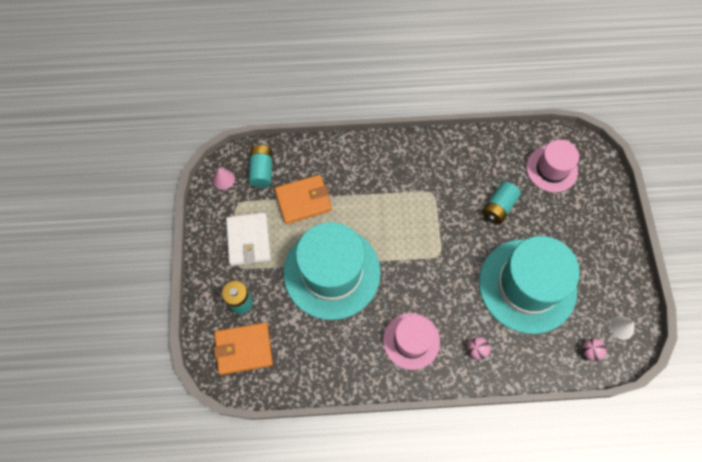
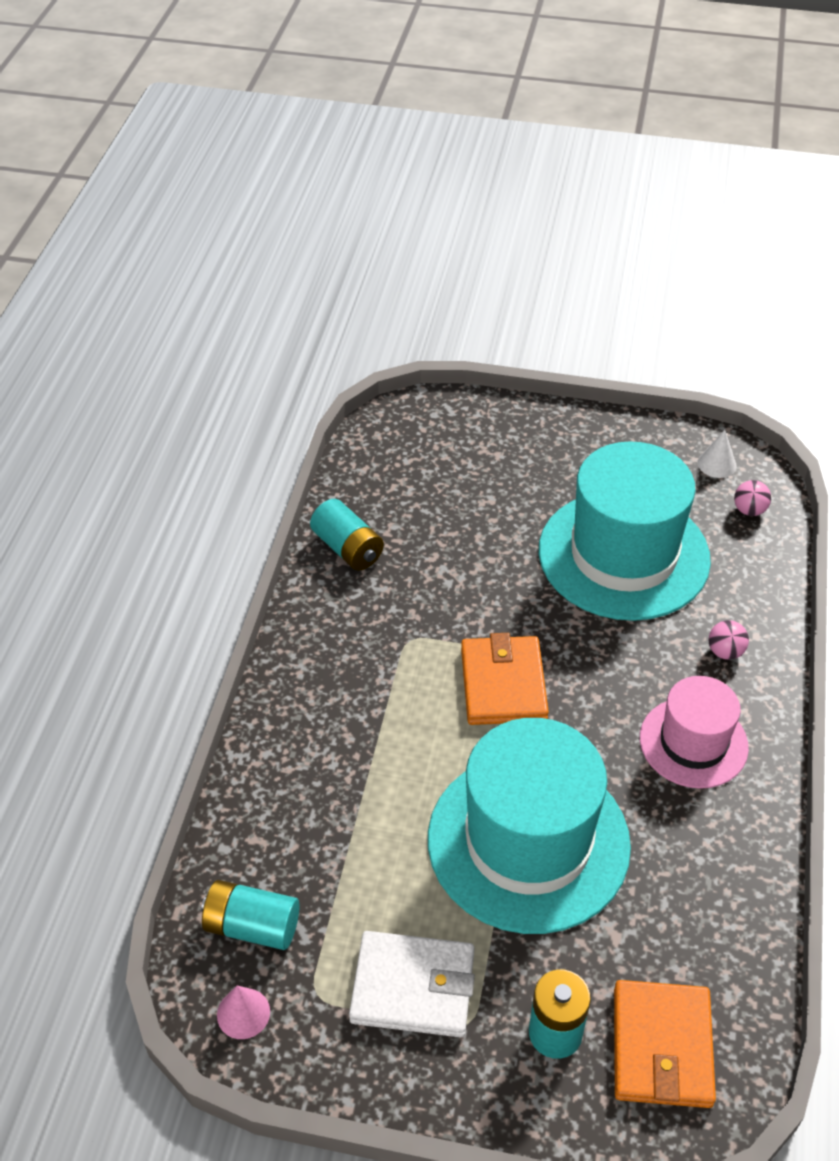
camera: 75 degrees left, 20 degrees down
(303, 200) = (353, 859): orange wallet -> orange wallet (503, 684)
(498, 207) = (470, 553): turquoise battery -> turquoise battery (348, 548)
(551, 169) = (422, 467): pink hat -> none

